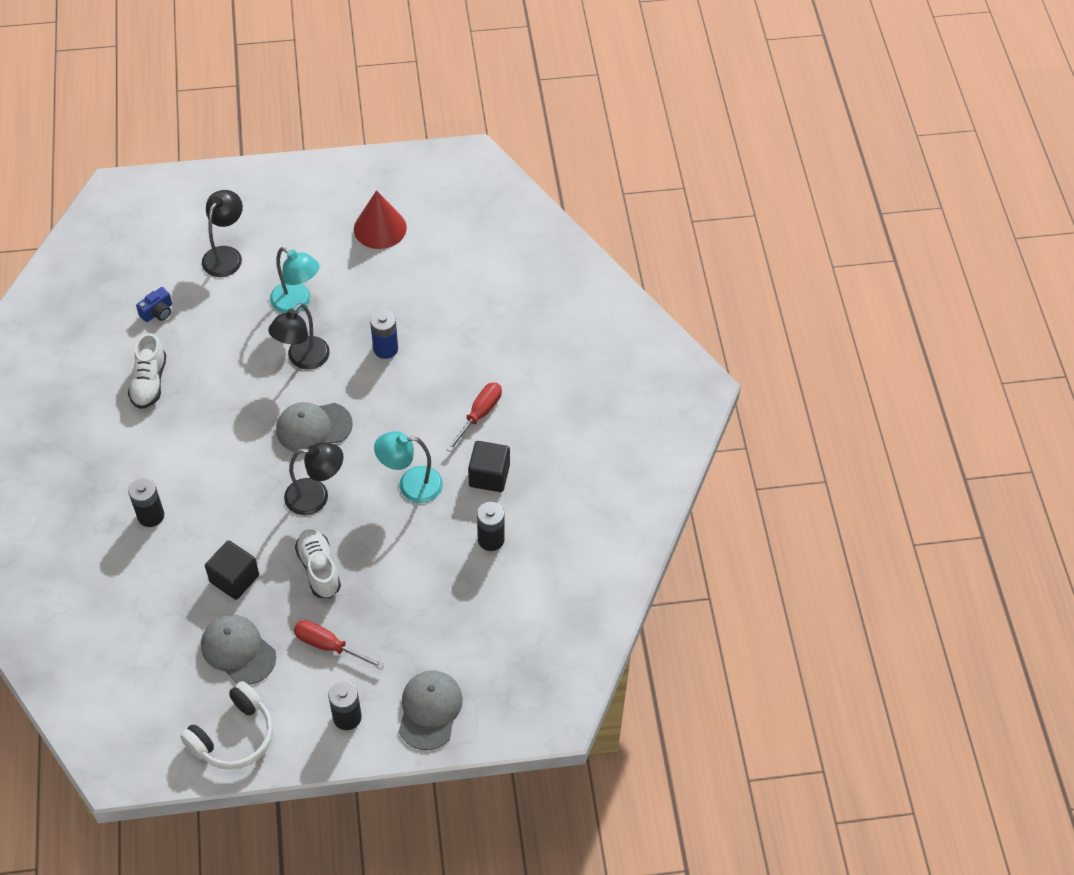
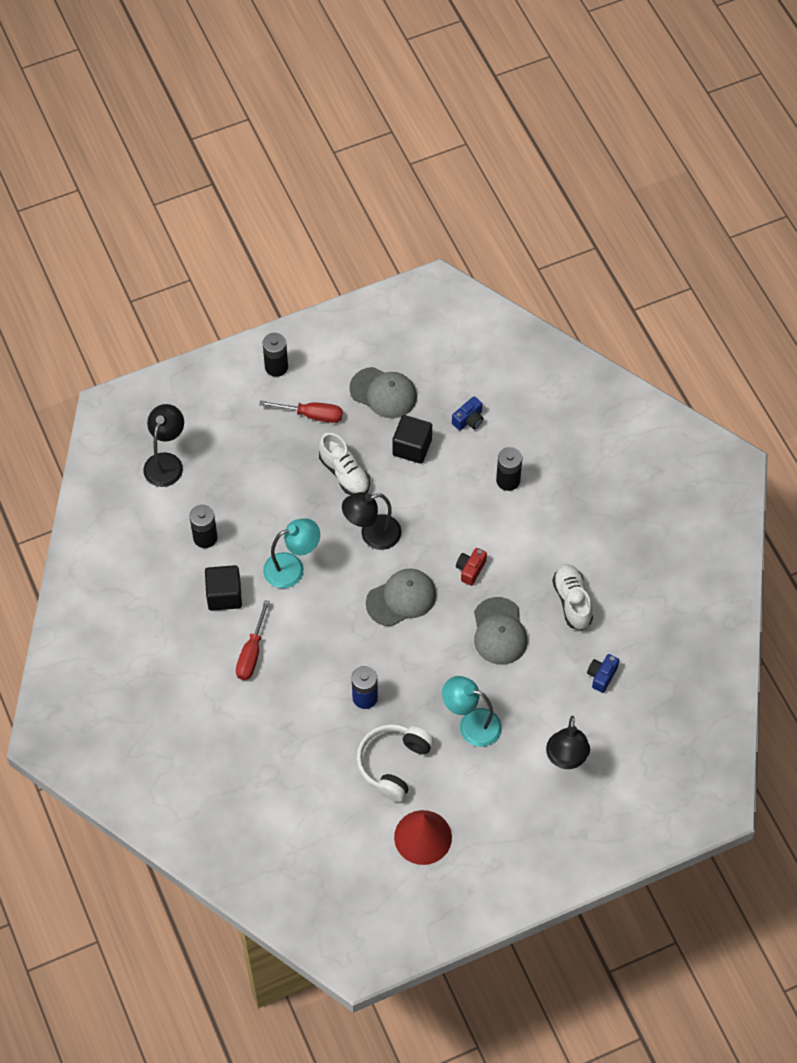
camera: 165 degrees right, 5 degrees up
(159, 593) = (468, 420): none -> blue camera
(233, 437) = (470, 569): none -> red camera
(233, 736) = (359, 331): white headphones -> white headphones (393, 764)
(303, 359) = (440, 664): black lamp -> black lamp (166, 462)
(430, 710) = (212, 388): grey cap -> grey cap (499, 631)

